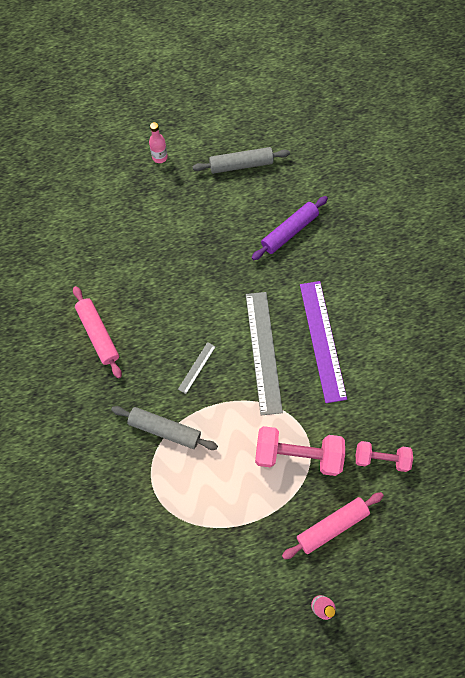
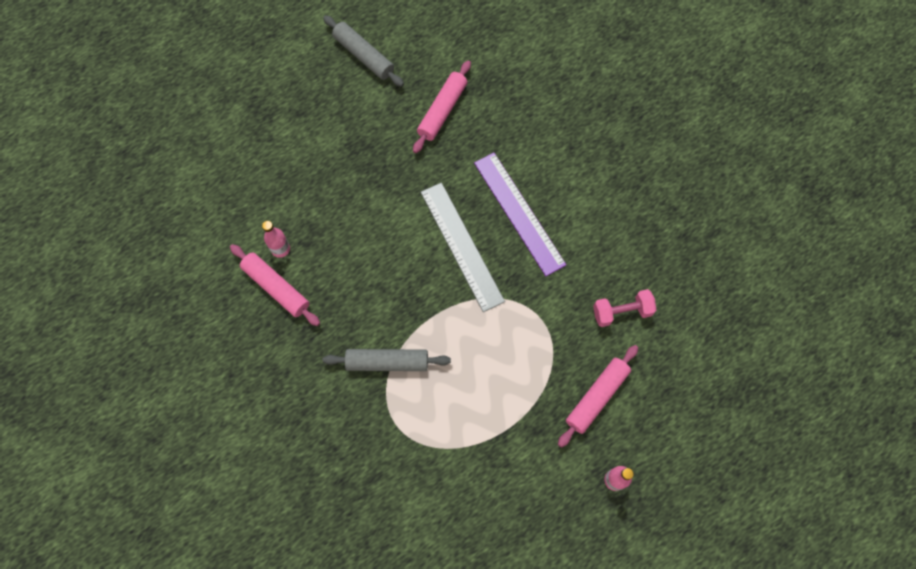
camera: 20 degrees left, 0 degrees up
(160, 157) = (271, 75): pink bottle -> pink bottle (280, 249)
(196, 367) = (397, 286): grey ruler -> none
(241, 165) = (364, 56): grey rolling pin -> grey rolling pin turned 75 degrees clockwise
(289, 231) = (442, 110): purple rolling pin -> pink rolling pin
(297, 454) = (535, 338): pink dumbbell -> none

